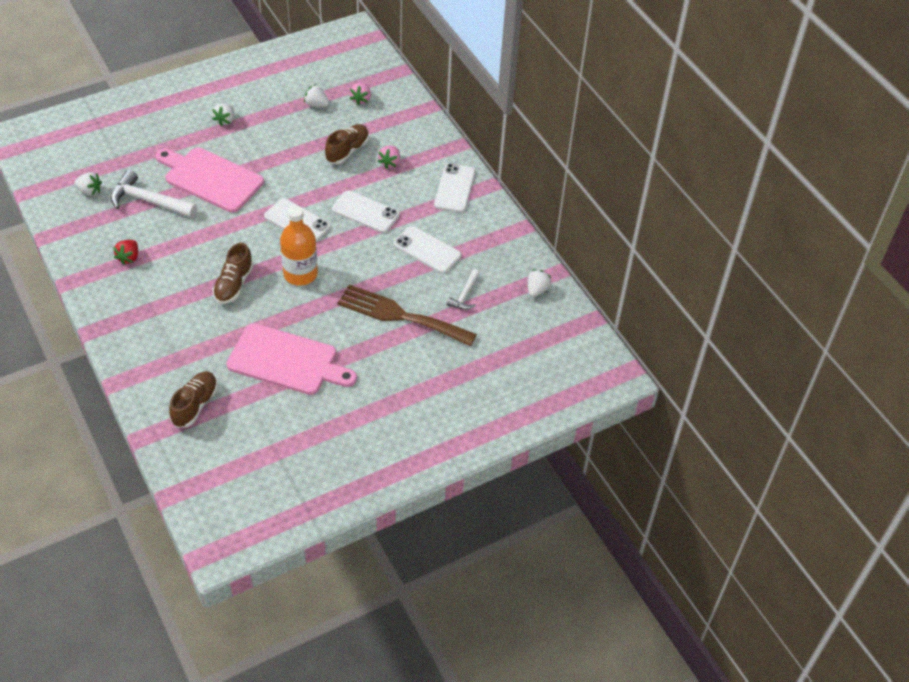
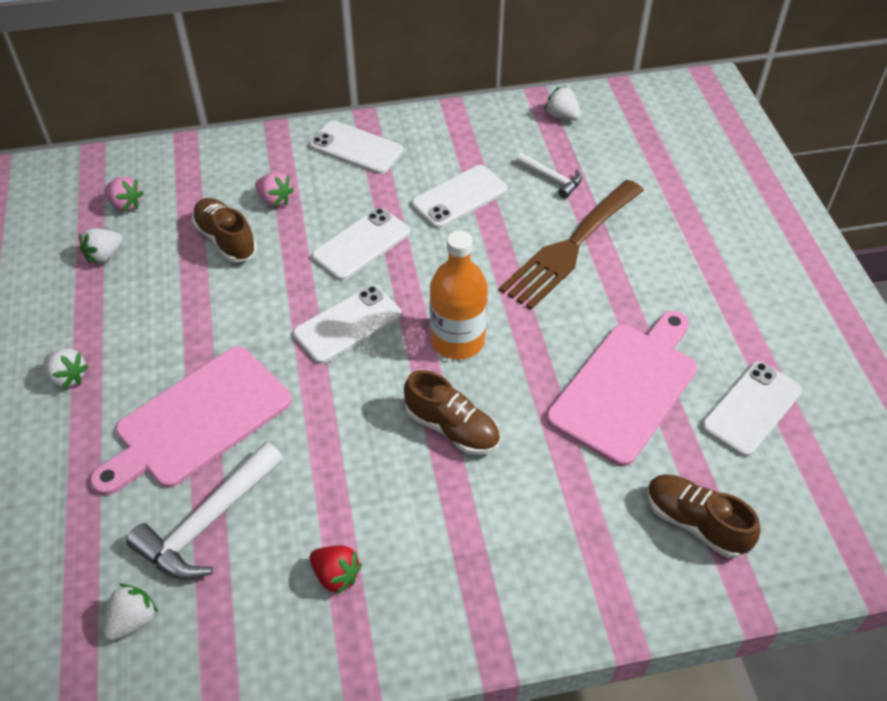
camera: 70 degrees left, 0 degrees up
(288, 426) = (751, 408): none -> white phone

